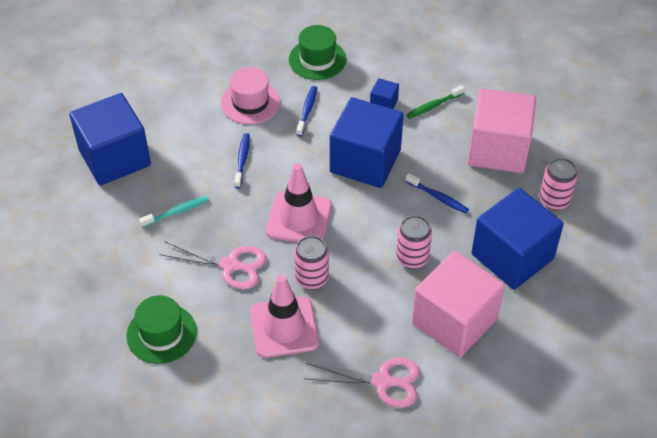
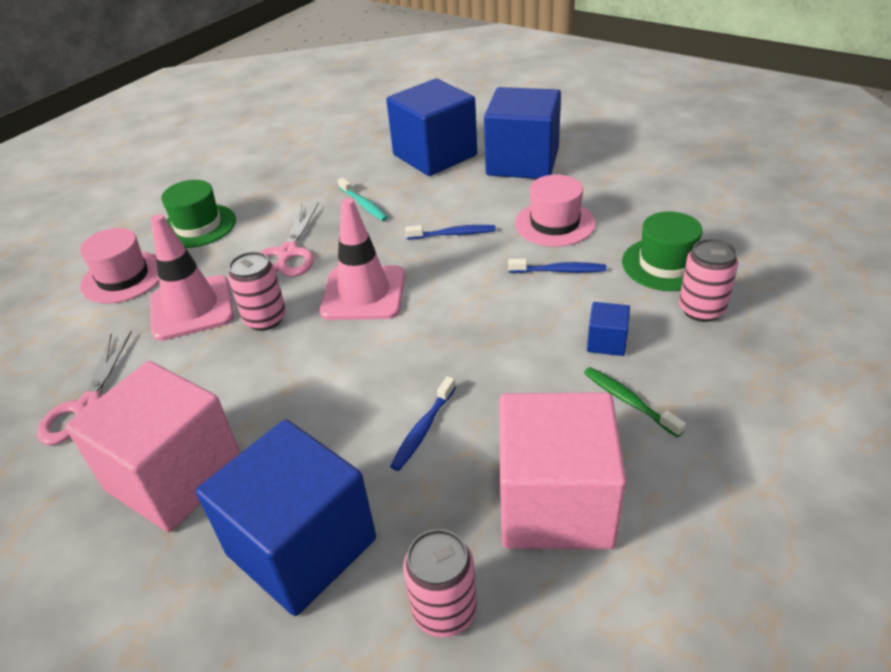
camera: 85 degrees right, 10 degrees down
(224, 383) = (123, 277): none -> pink hat
(365, 161) = (480, 338): blue cube -> blue cube (522, 162)
(412, 258) = (298, 412): pink can -> pink can (701, 310)

